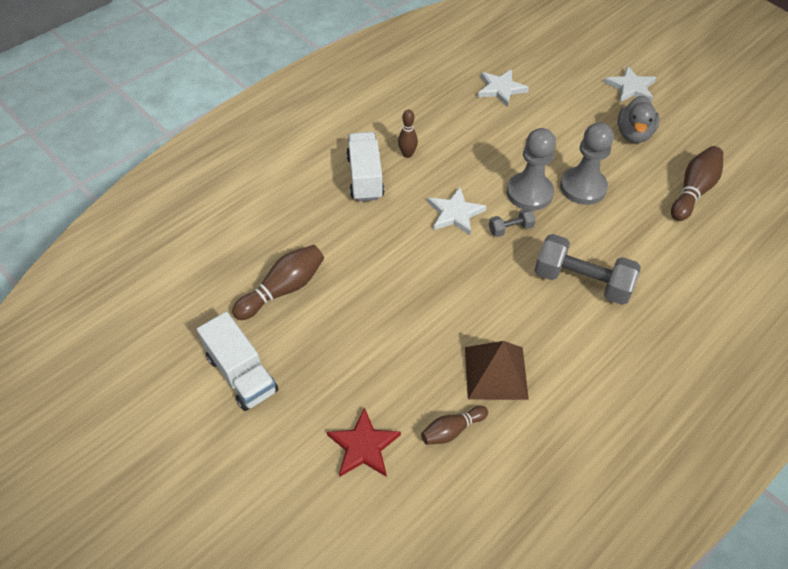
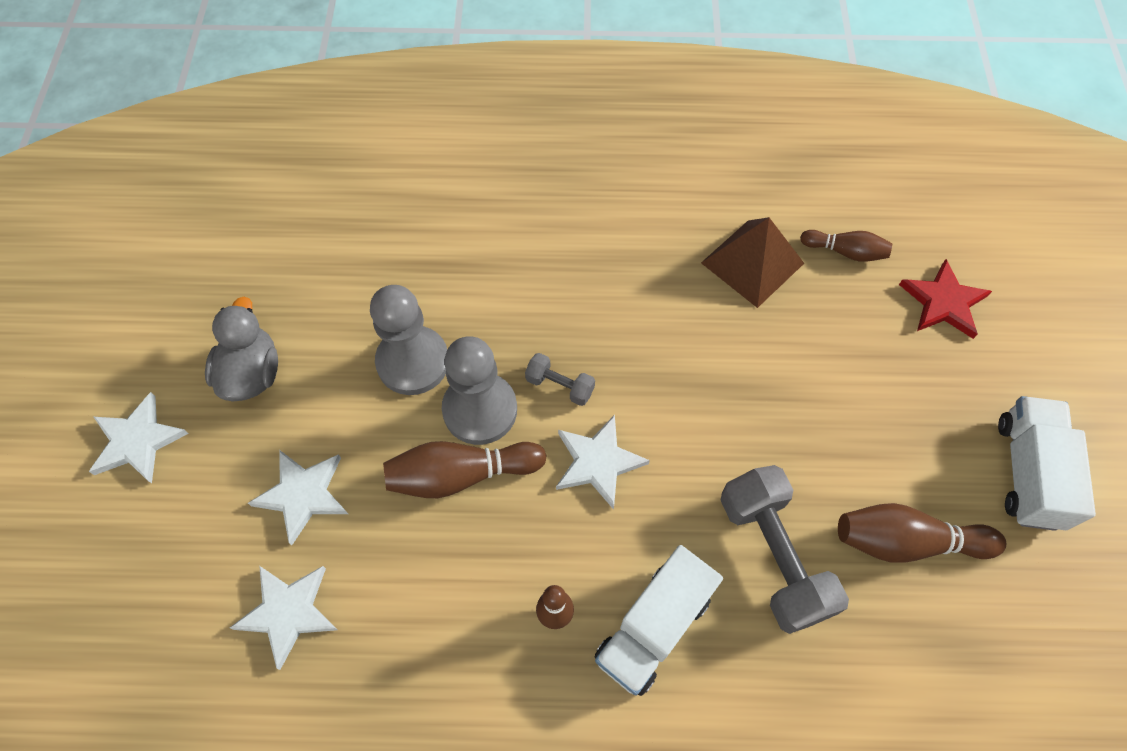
camera: 135 degrees left, 10 degrees up
(549, 118) = (303, 494): none -> white star
(581, 282) = (564, 269): grey dumbbell -> grey dumbbell (773, 556)
(633, 134) = (252, 373): grey duck -> grey duck turned 60 degrees counterclockwise
(693, 191) = (313, 255): brown bowling pin -> brown bowling pin (461, 475)

